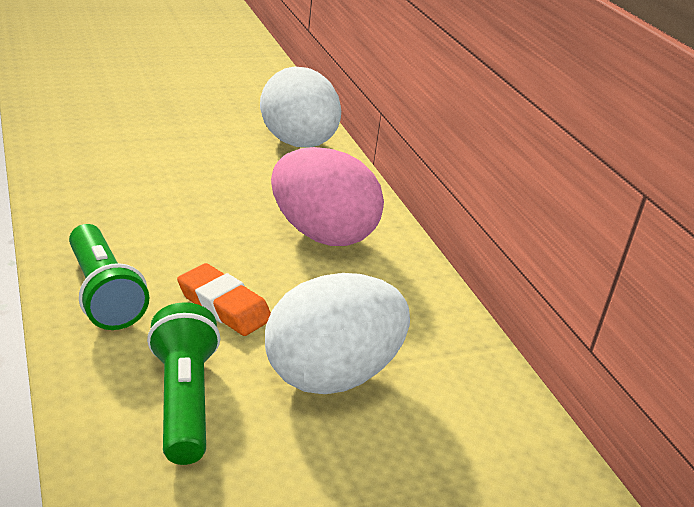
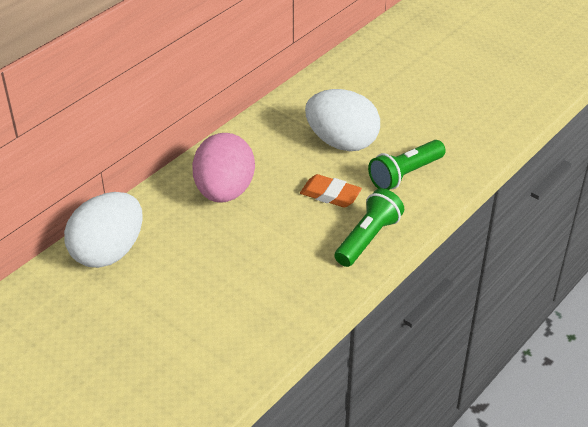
camera: 115 degrees left, 10 degrees up
(224, 306) = (330, 195): orange eraser -> orange eraser turned 75 degrees counterclockwise

